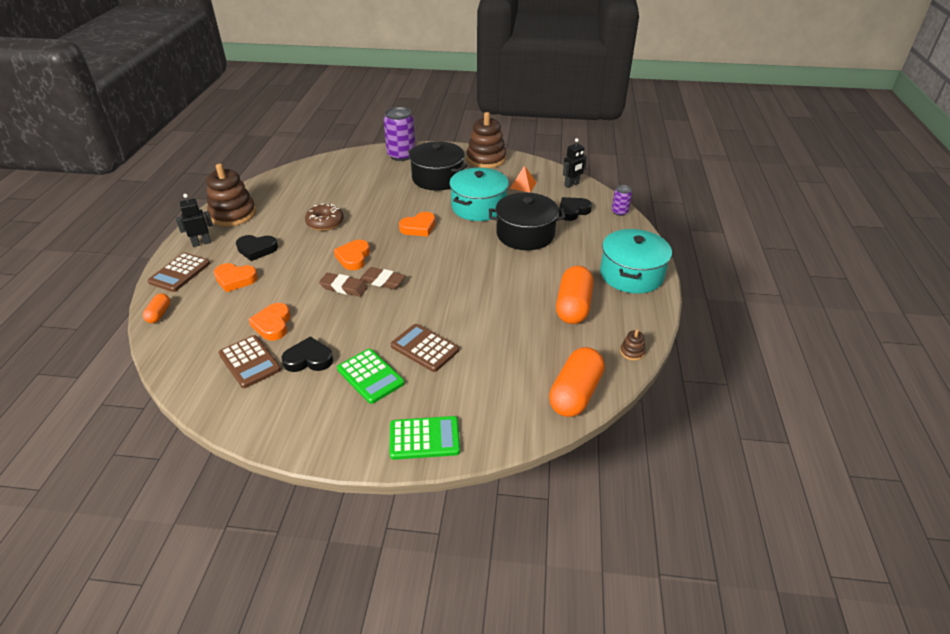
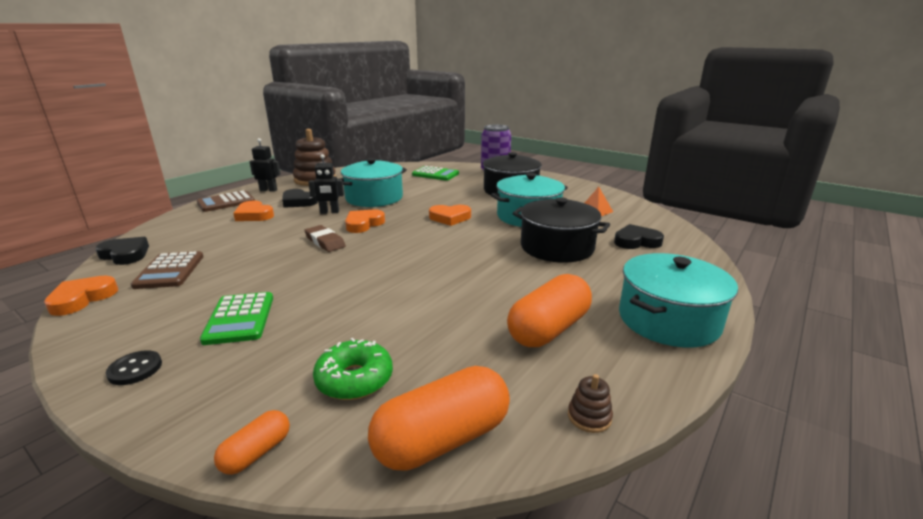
camera: 30 degrees right, 15 degrees down
(159, 314) = (171, 221): orange capsule -> orange capsule (256, 453)
(273, 324) = (230, 251): orange heart -> orange heart (82, 299)
(308, 359) = (214, 285): black heart -> black heart (125, 254)
(325, 222) = (374, 198): brown donut -> turquoise pot
(351, 436) = (135, 369): none -> black button
(382, 281) = (364, 246): brown eraser -> none
(424, 348) = (325, 312): brown calculator -> none
(424, 438) = (193, 407): green calculator -> green calculator (435, 174)
(486, 159) = (574, 187): brown stacking toy -> none
(496, 383) = (354, 379): none -> green donut
(571, 185) = (655, 221): black robot -> black robot (329, 212)
(619, 212) = (701, 255): purple can -> none

